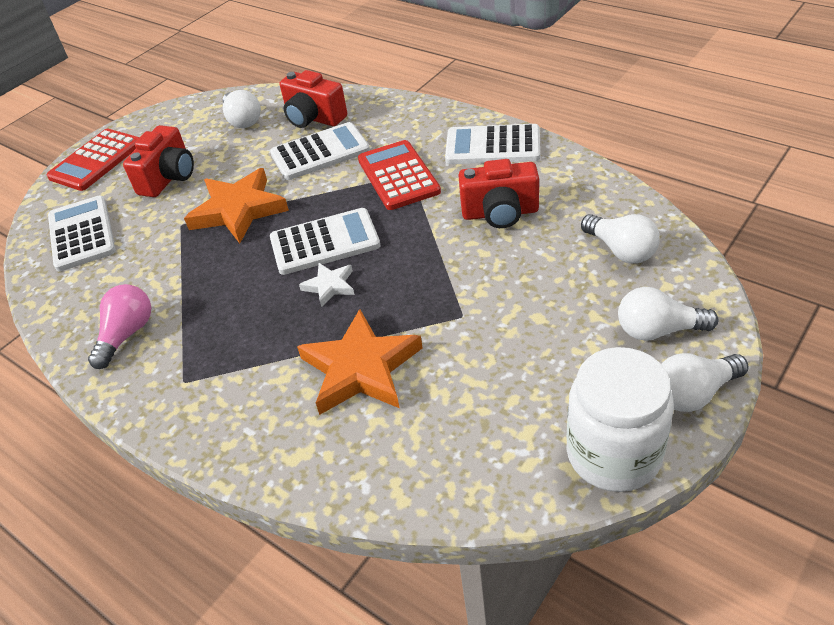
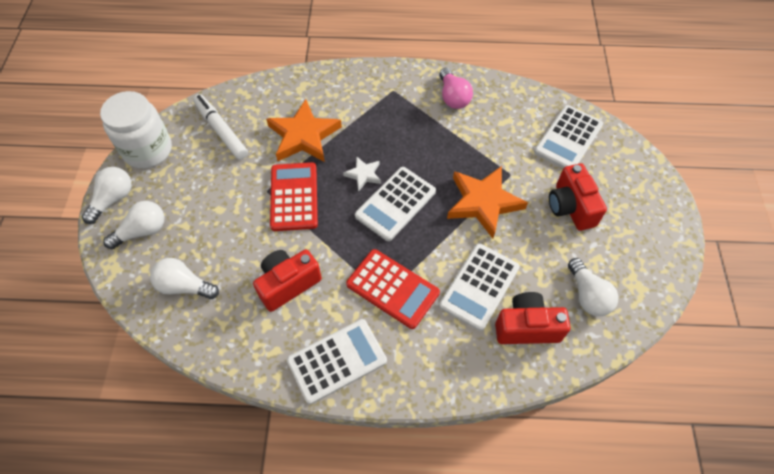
camera: 140 degrees right, 15 degrees up
(82, 234) = (568, 138): white calculator -> white calculator turned 90 degrees clockwise
(96, 160) = (650, 197): red calculator -> red calculator (294, 197)
(243, 120) = (587, 295): white light bulb -> white light bulb turned 135 degrees counterclockwise
(475, 434) = (221, 130): none -> white marker

